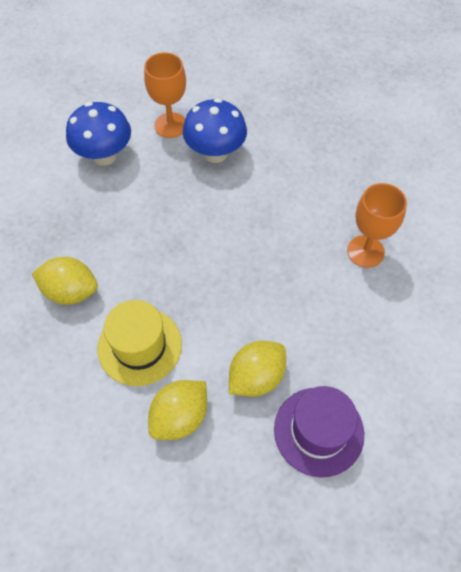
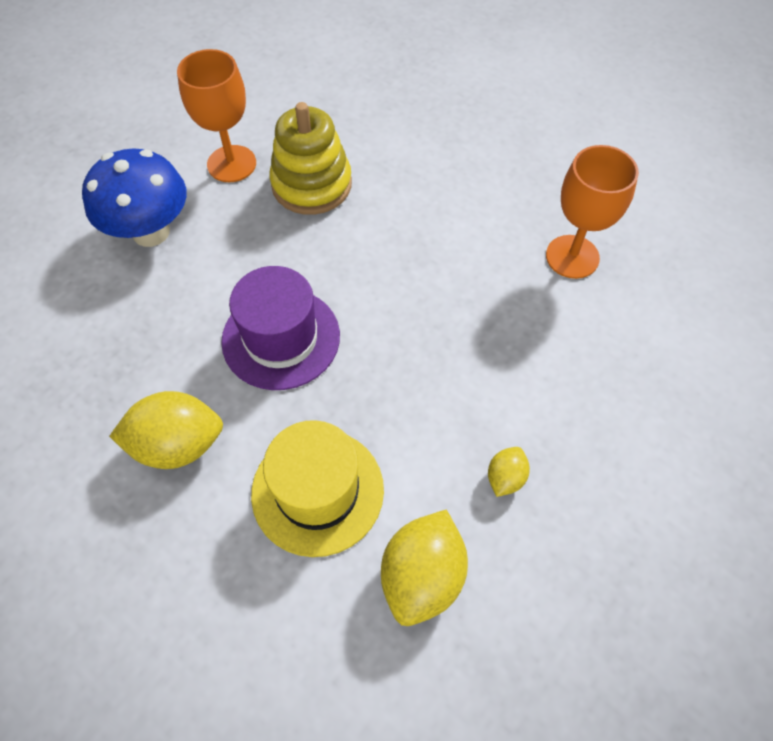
camera: 20 degrees left, 0 degrees up
(215, 153) = (311, 184): blue mushroom -> yellow stacking toy
(256, 377) = (505, 477): yellow lemon -> yellow lemon, size x0.52
(318, 431) = (625, 524): purple hat -> purple hat (281, 338)

